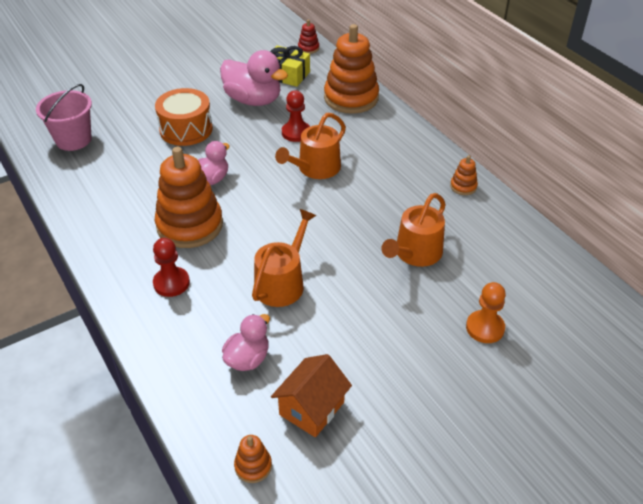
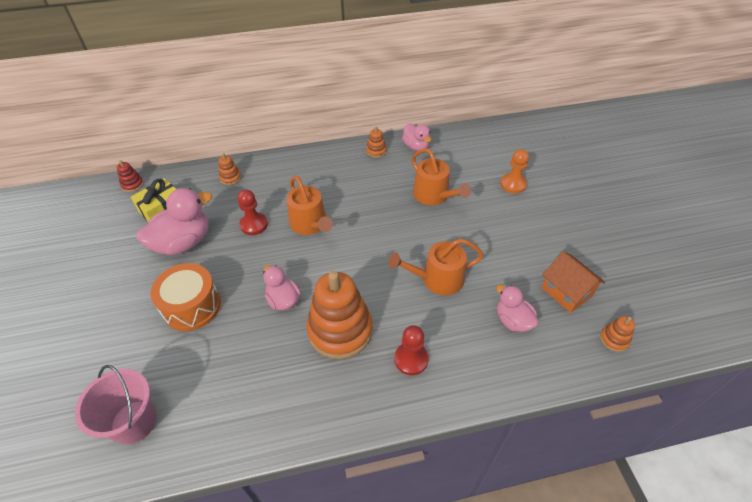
camera: 70 degrees left, 5 degrees up
(282, 283) = (437, 279): orange watering can -> orange watering can turned 60 degrees counterclockwise
(351, 98) = (230, 178): orange stacking toy -> orange stacking toy, size x0.42
(497, 219) = (416, 146): none -> pink duck

